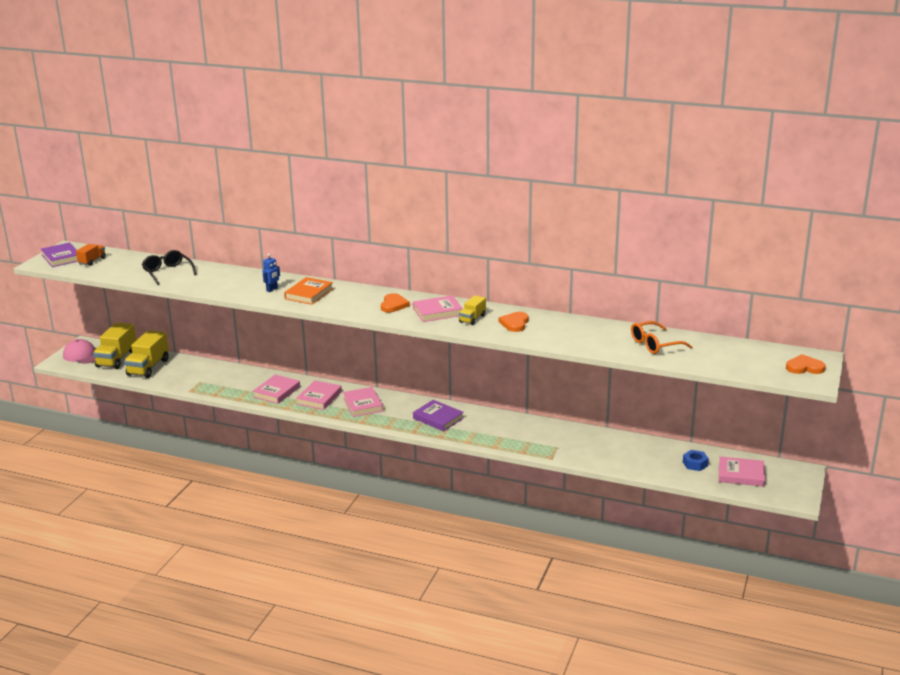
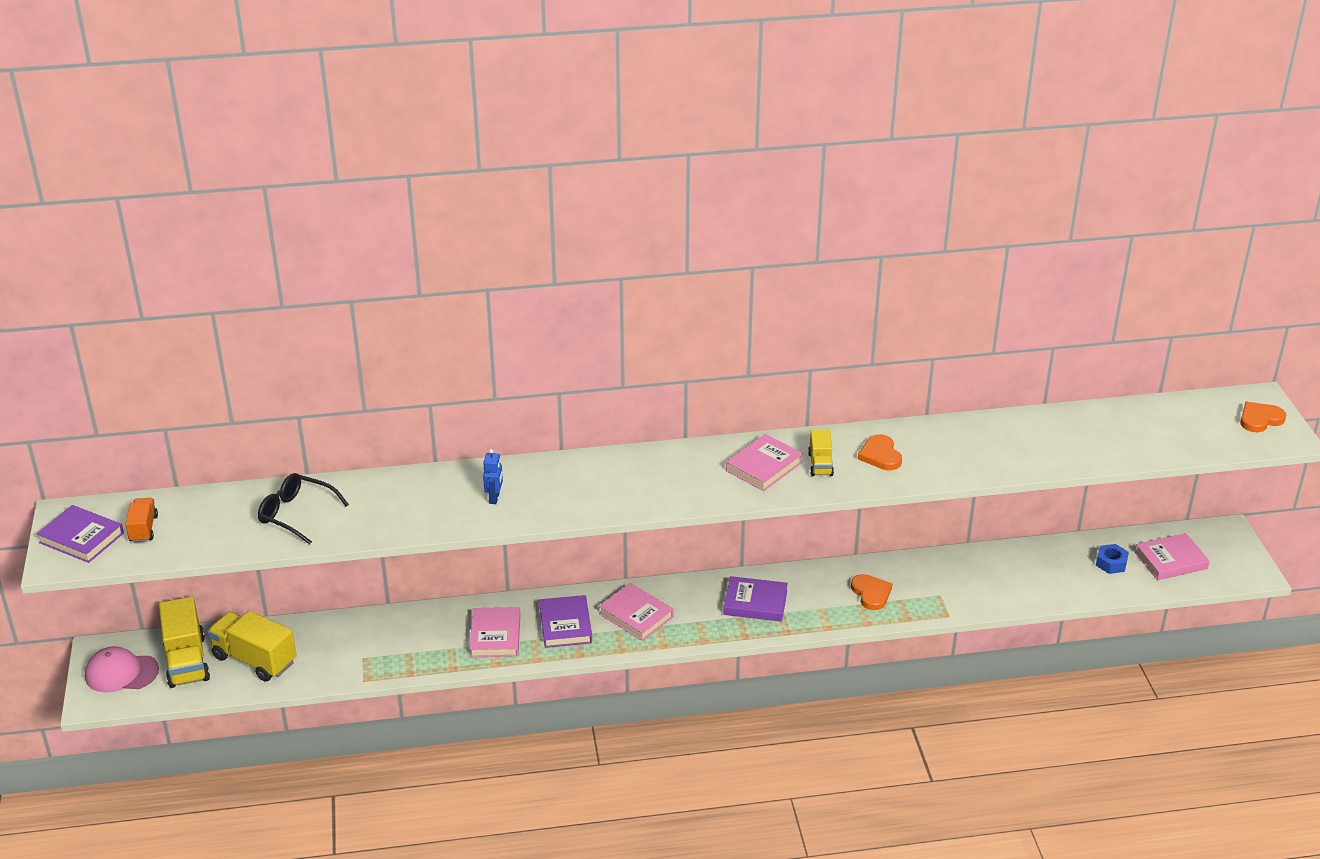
camera: 30 degrees left, 10 degrees up
(148, 367) = (255, 659): yellow truck -> yellow truck turned 135 degrees clockwise
(309, 294) = (556, 489): orange book -> none
(319, 398) = (565, 625): pink book -> purple book
(393, 305) = (694, 473): orange heart -> orange heart (871, 593)
(654, 344) = (1073, 437): orange glasses -> none

